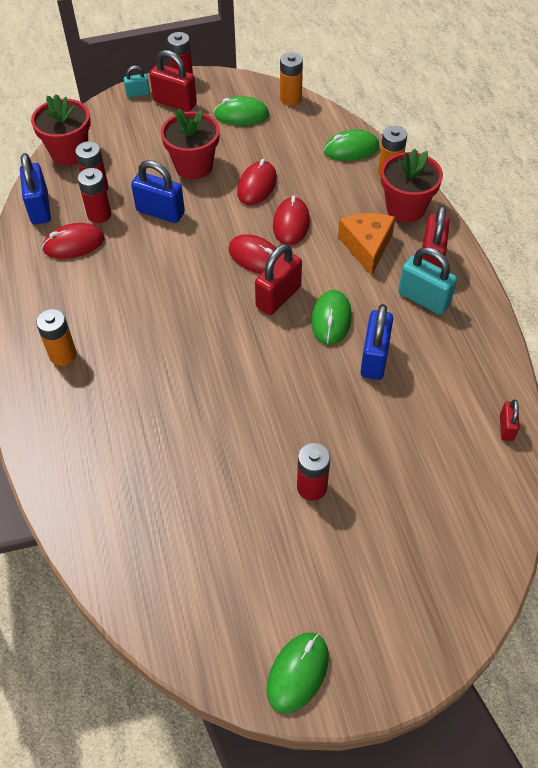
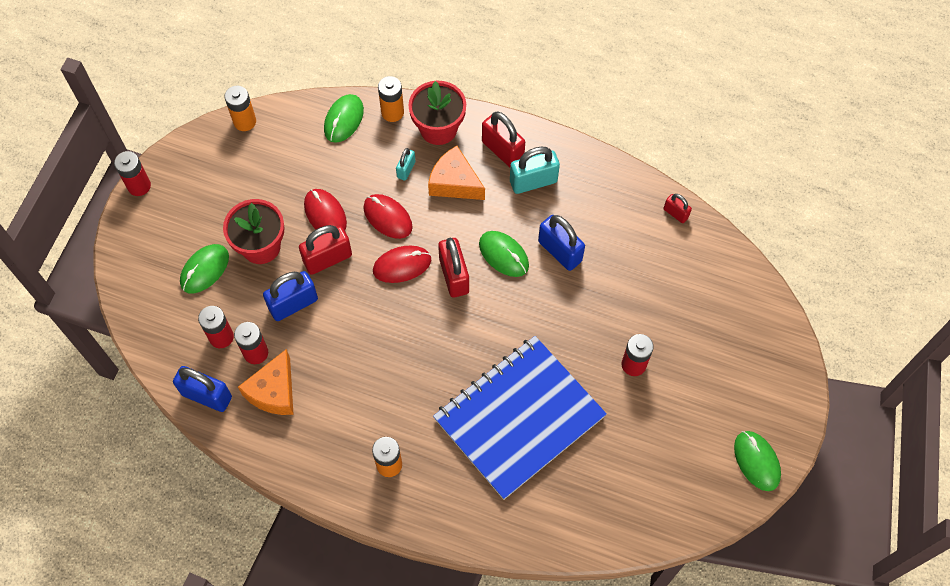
camera: 55 degrees left, 10 degrees up
(69, 153) = (156, 334): red flower pot -> none
(74, 244) = (274, 391): red mouse -> orange cheese
(138, 93) = (127, 234): turquoise padlock -> turquoise padlock (406, 169)
(175, 103) = (167, 212): red padlock -> red padlock (328, 259)
(180, 424) = (519, 418): none -> blue notebook
(241, 115) = (231, 171): green mouse -> green mouse (205, 270)

